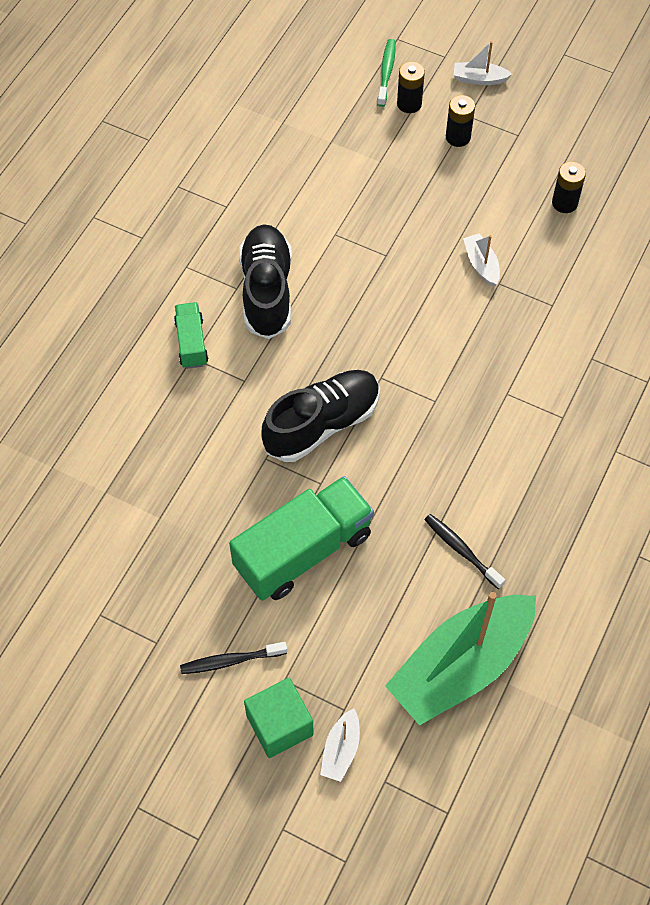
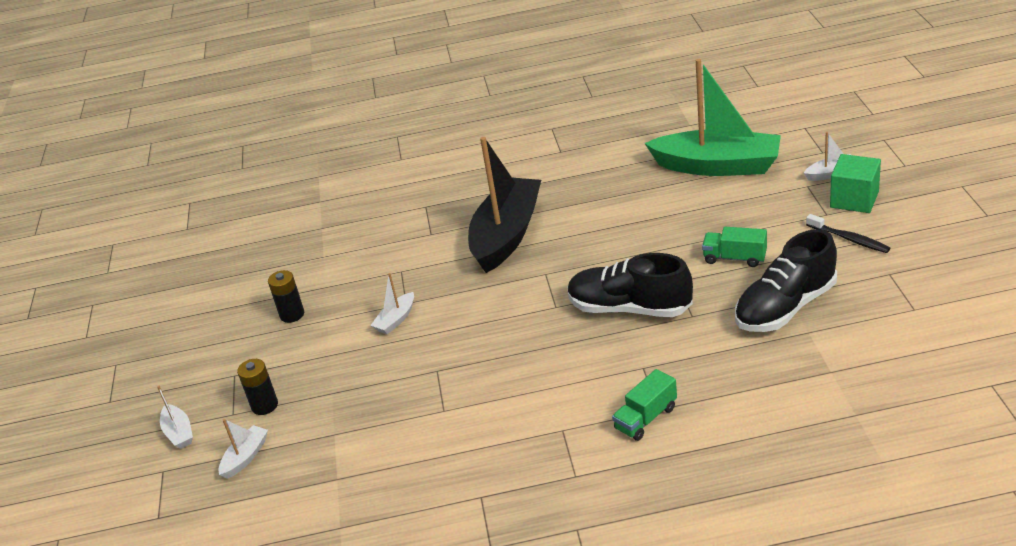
camera: 120 degrees left, 25 degrees down
(266, 291) = (545, 411): black shoe -> black shoe (785, 307)
(303, 551) = (734, 258): green truck -> green truck, size x0.51
(386, 72) = (213, 496): green toothbrush -> none
(409, 104) = (245, 457): black battery -> white boat
(461, 550) = (643, 204): black toothbrush -> none
(526, 411) = (506, 235): none -> black boat

